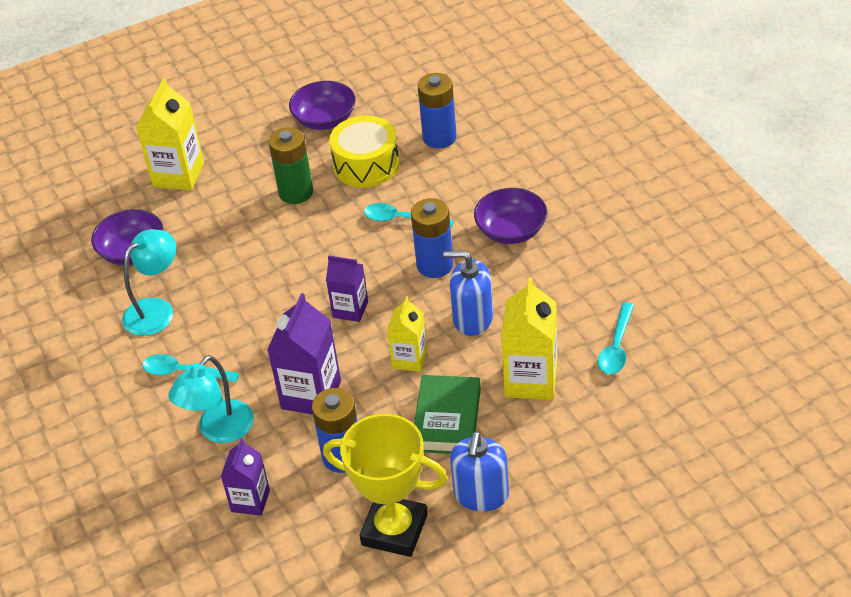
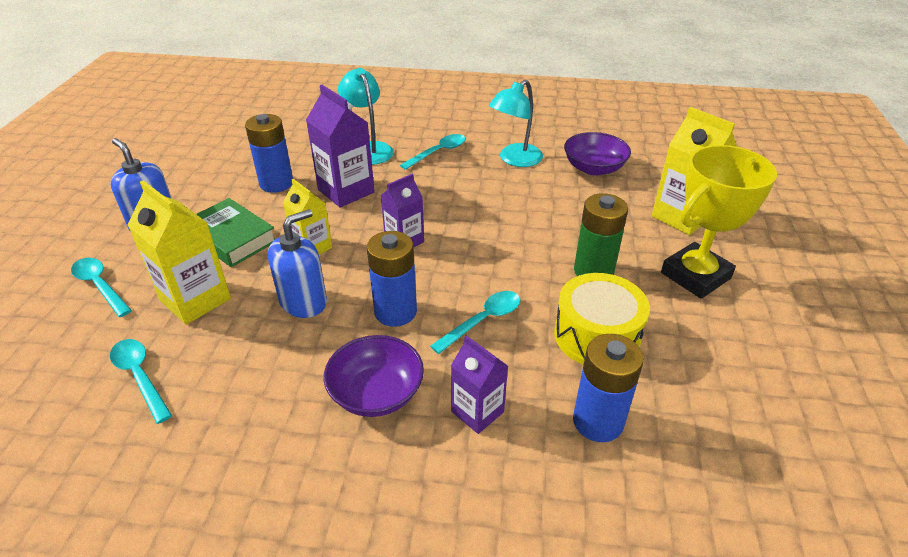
camera: 120 degrees right, 5 degrees down
(156, 310) = (515, 160): turquoise lamp -> turquoise lamp turned 60 degrees clockwise
(250, 501) = (299, 142): purple carton -> purple carton (477, 412)
(325, 120) = (708, 339): purple bowl -> none
(394, 530) = (193, 180): yellow trophy -> yellow trophy (695, 275)
(578, 453) = (100, 286): none -> turquoise spoon

